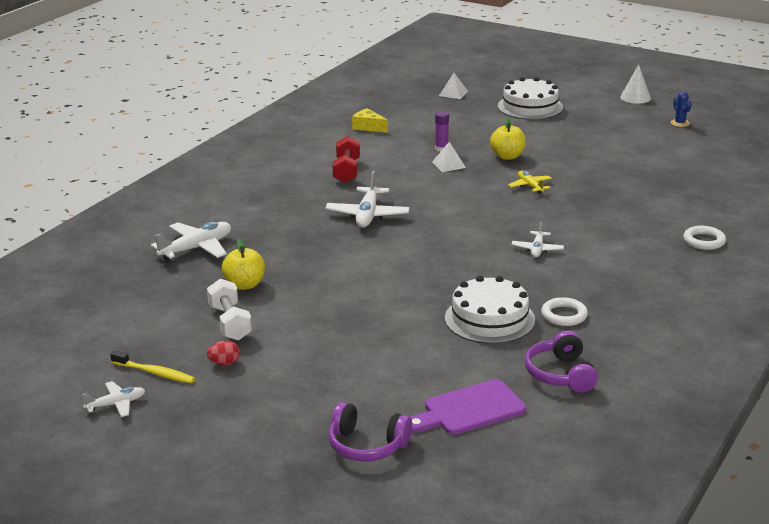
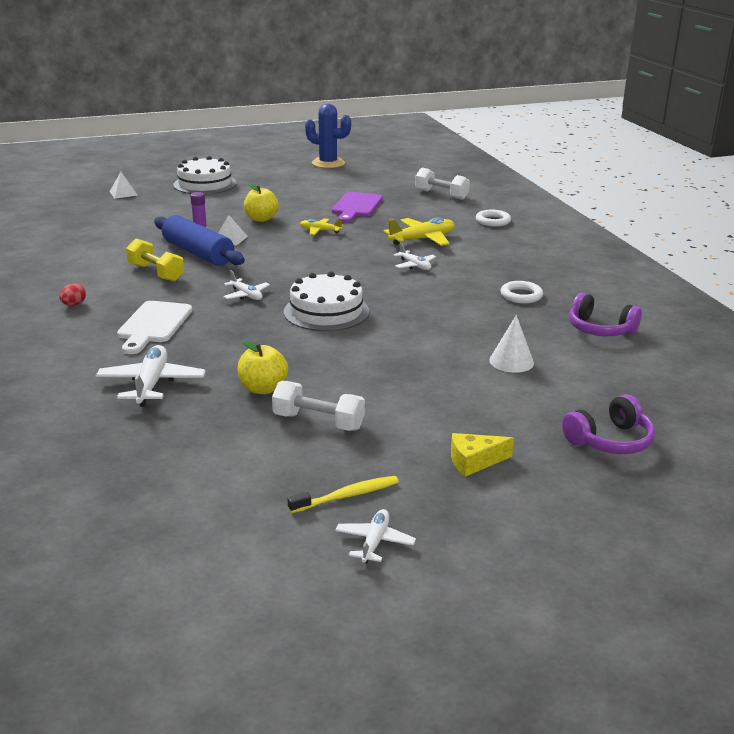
camera: 50 degrees left, 0 degrees up
(224, 363) = (385, 452): red egg -> red egg (74, 305)
(272, 209) = (153, 325): none -> white cutting board
(346, 171) = (156, 273): red dumbbell -> yellow dumbbell
(367, 215) = (246, 295): white plane -> white plane, size x0.59
(368, 127) = (102, 237): yellow cheese -> yellow cheese (474, 462)
(403, 167) = (198, 253): none -> blue rolling pin
(469, 410) = (607, 379): purple cutting board -> purple cutting board (356, 206)
(489, 319) = (487, 320): white cake -> white cake (326, 311)
(597, 230) = (422, 239): none -> yellow plane
(635, 97) = (265, 157): white cone -> white cone (511, 361)
(680, 123) = (328, 163): blue cactus -> blue cactus, size x2.03
(716, 195) = (441, 194): none -> white dumbbell

